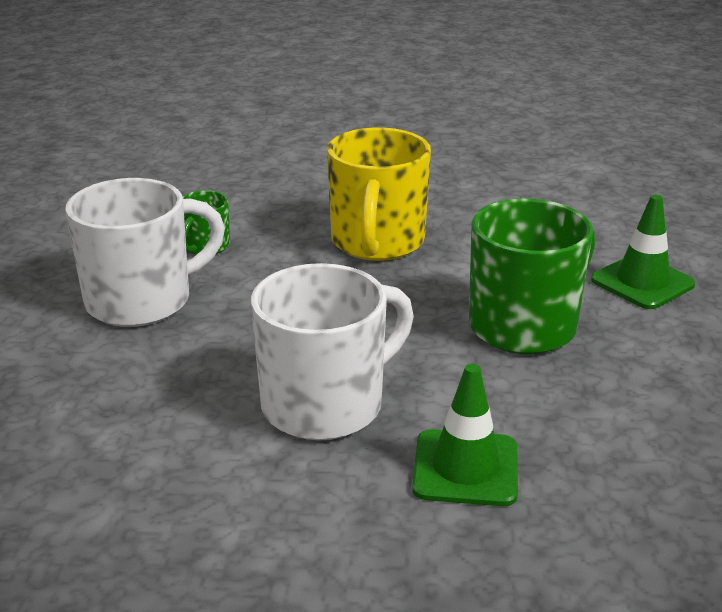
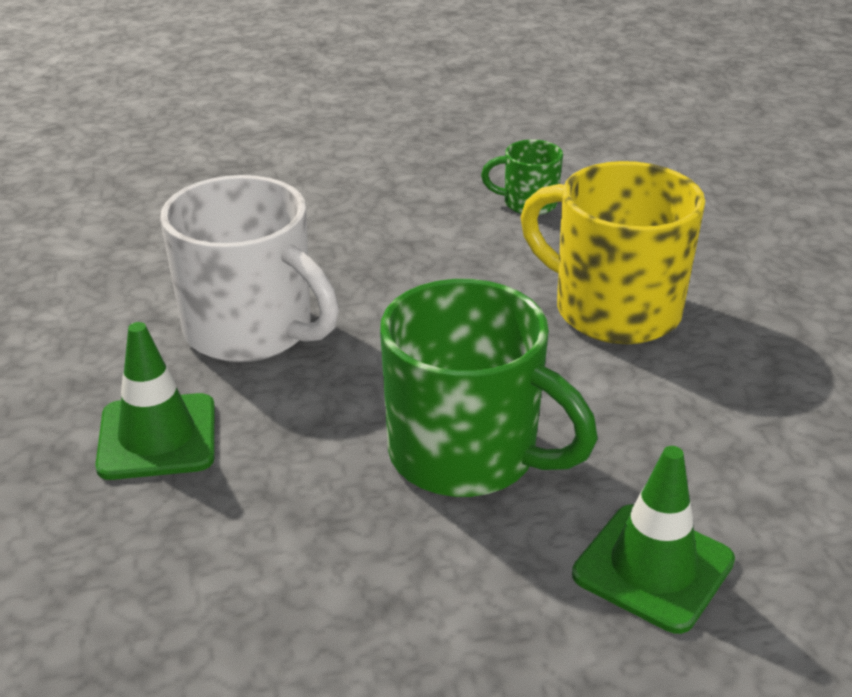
camera: 75 degrees right, 5 degrees up
(142, 301) = (401, 194): white mug -> none
(377, 243) = (613, 309): yellow mug -> yellow mug turned 45 degrees clockwise

